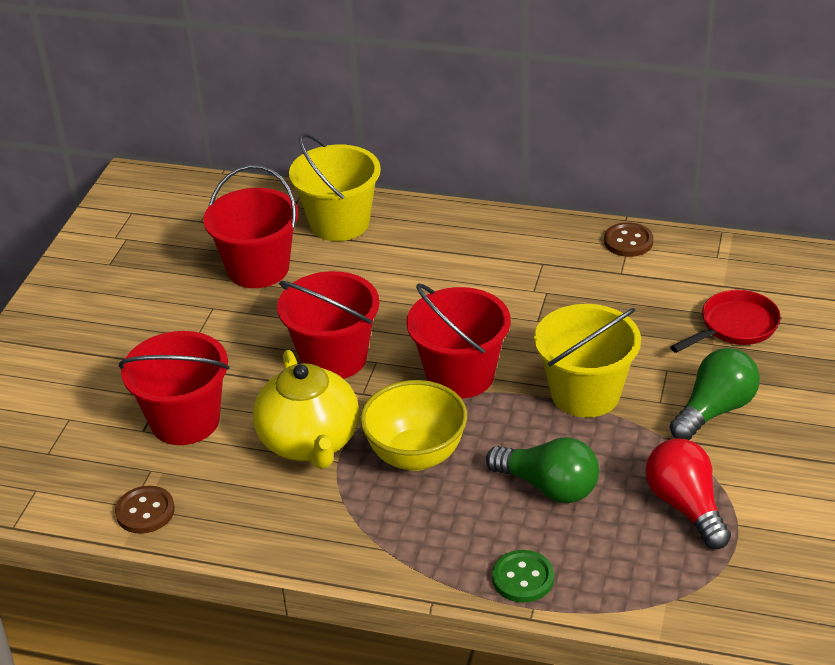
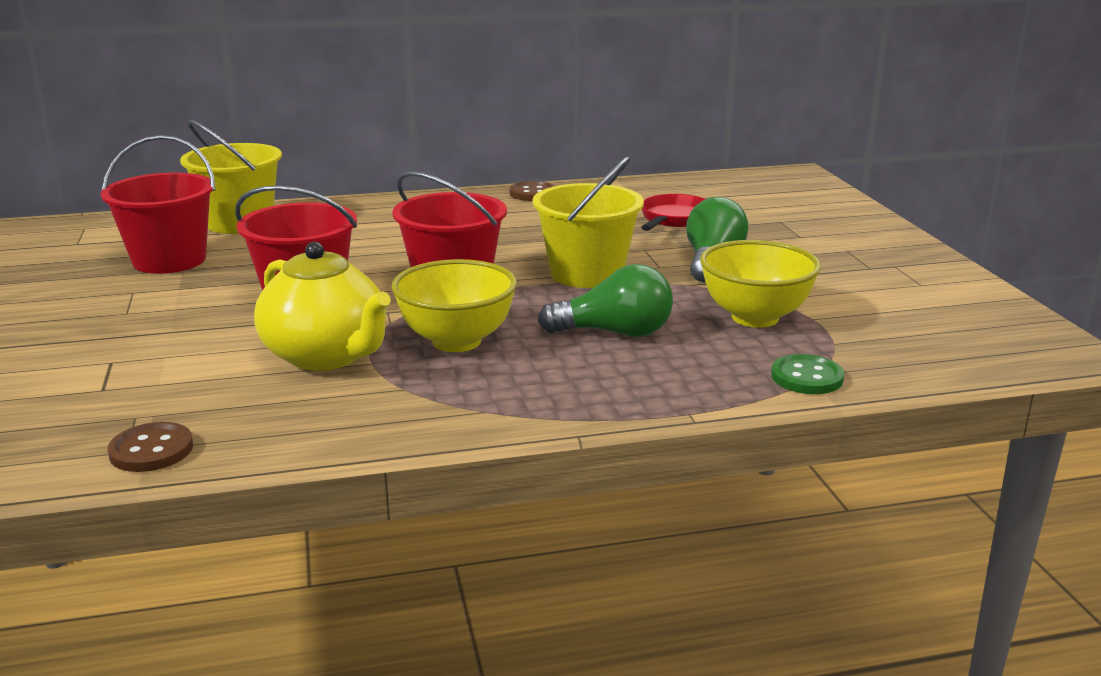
camera: 30 degrees left, 15 degrees down
(185, 421) = (156, 371): red bucket -> none
(523, 578) = (656, 395): green button -> green button (807, 377)
(685, 506) = (755, 317): red light bulb -> yellow bowl

